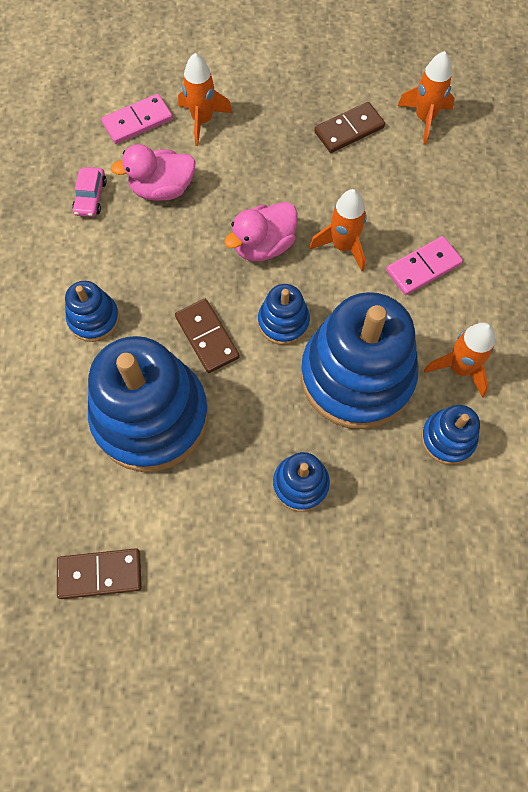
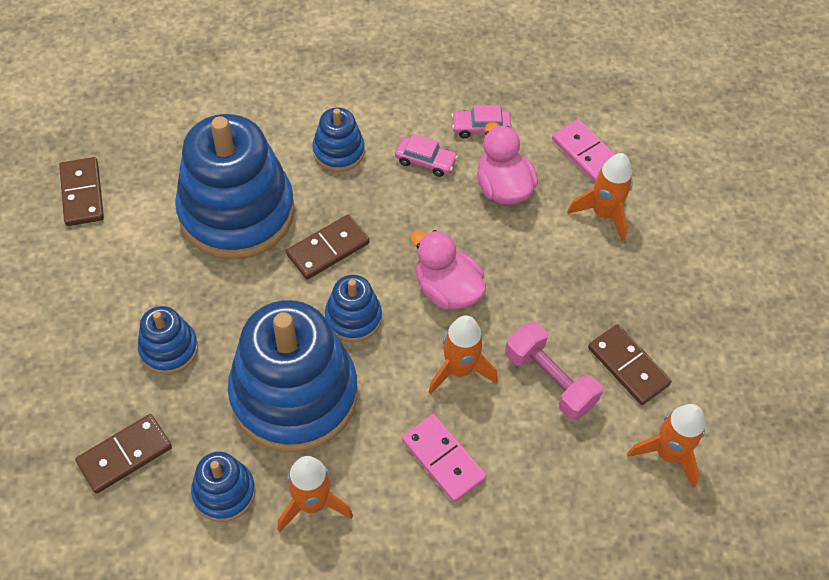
camera: 80 degrees right, 10 degrees down
(120, 246) = (425, 161): none -> pink car
(357, 184) = (549, 380): none -> pink dumbbell
(409, 525) = (124, 455): none -> brown domino

